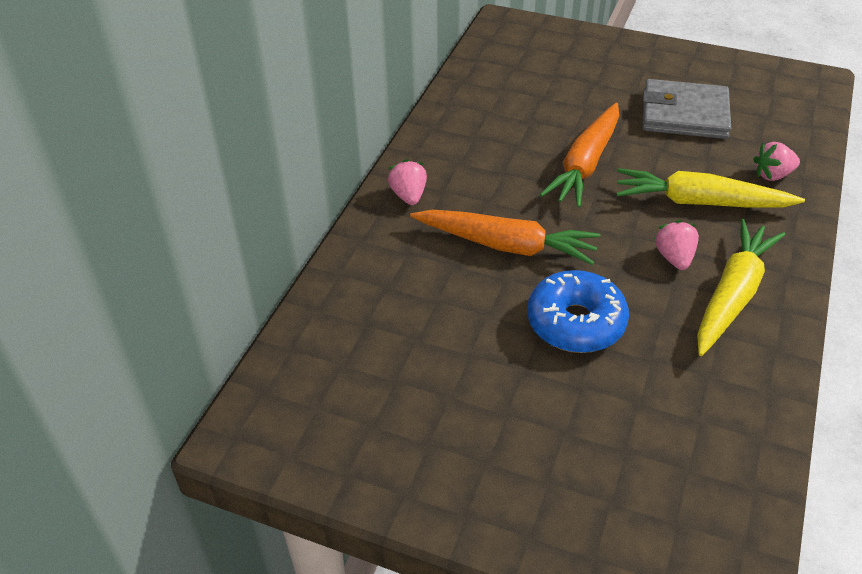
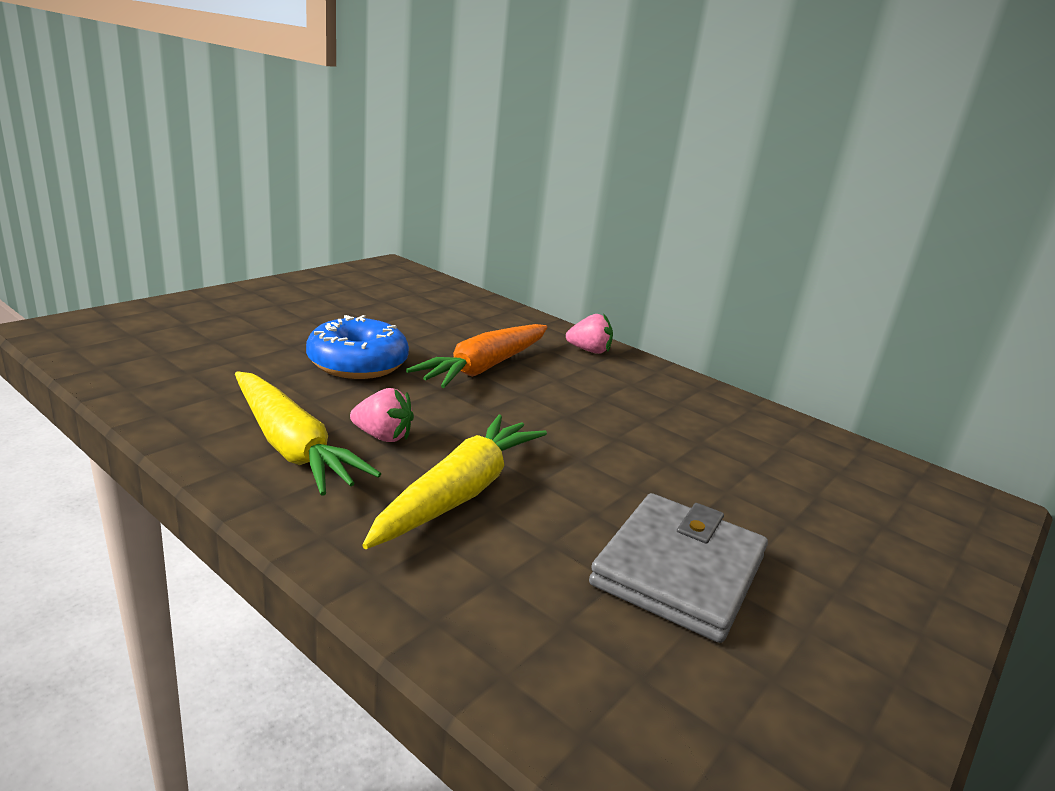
camera: 105 degrees right, 20 degrees down
(585, 164) = (589, 445): orange carrot -> none
(772, 175) = (468, 588): pink strawberry -> none

